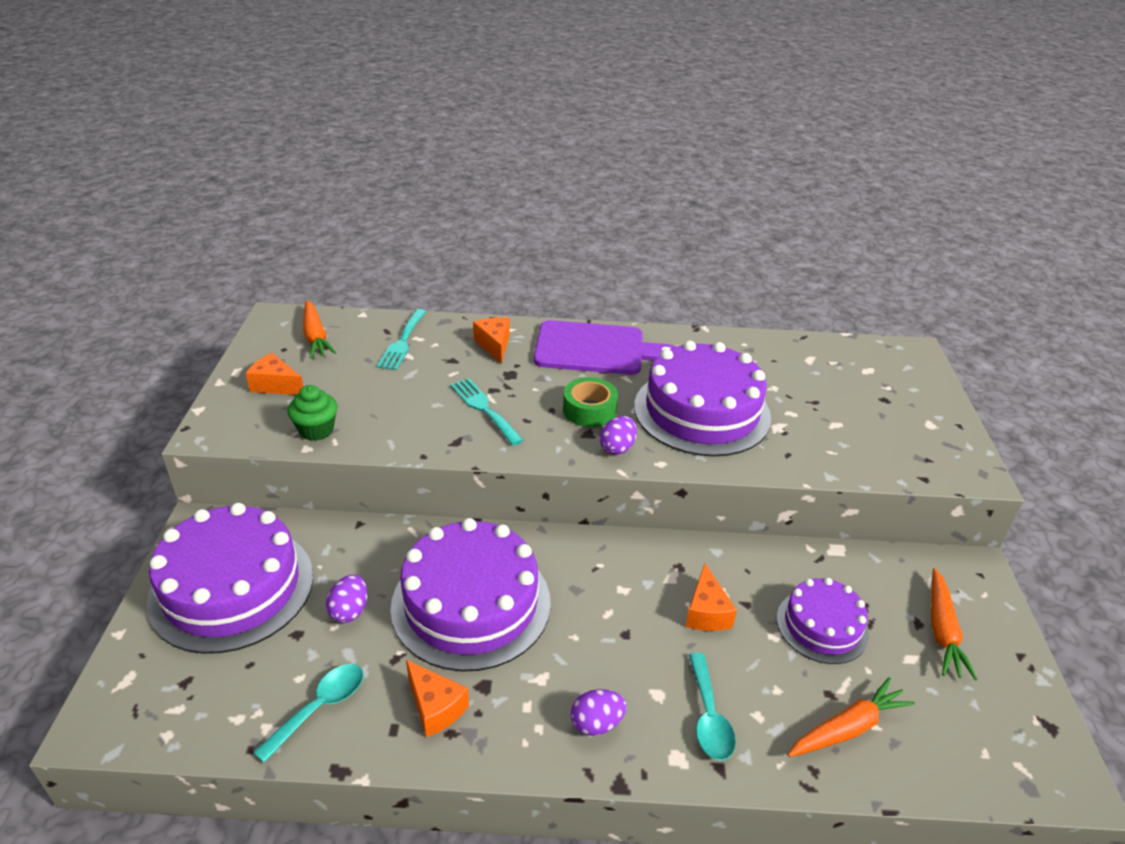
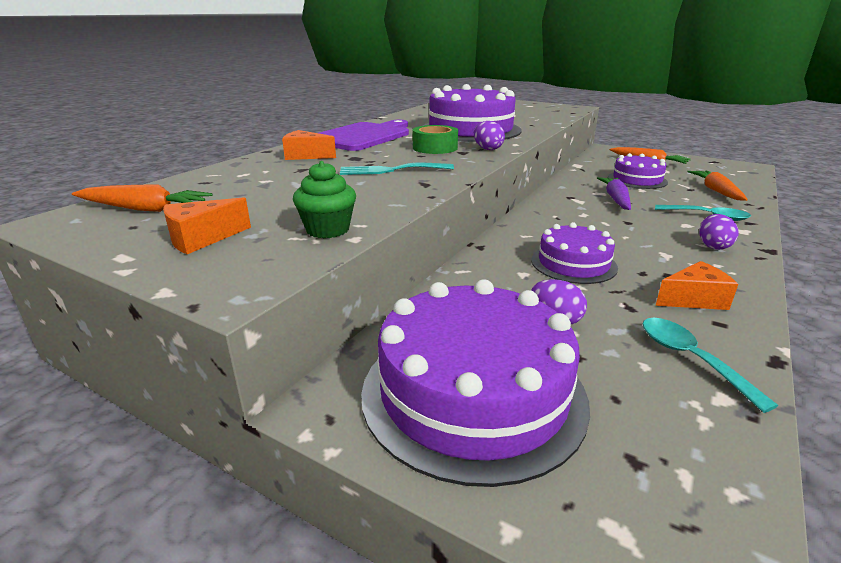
camera: 60 degrees left, 10 degrees down
(402, 342) = (238, 179): turquoise fork -> none
(471, 603) = (573, 263): purple cake -> purple cake, size x0.56
(706, 612) = (615, 199): orange cheese -> purple carrot

